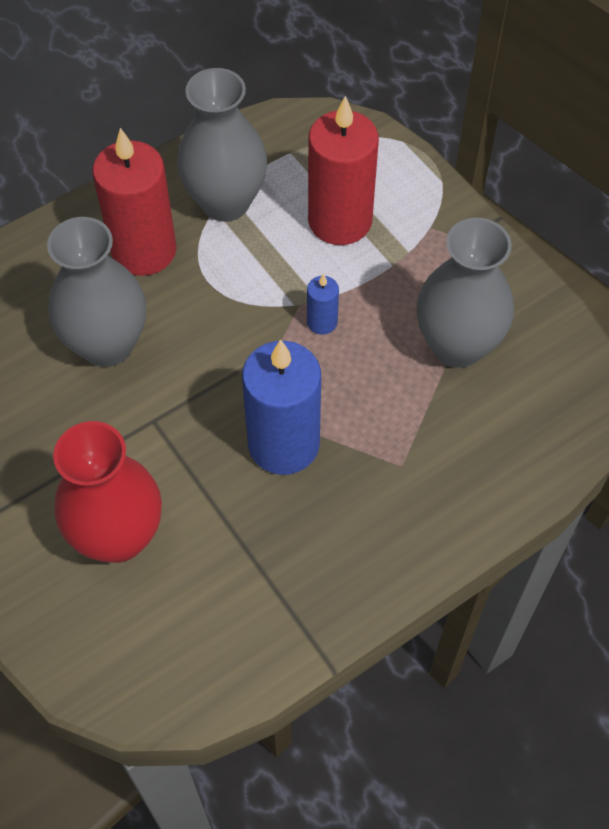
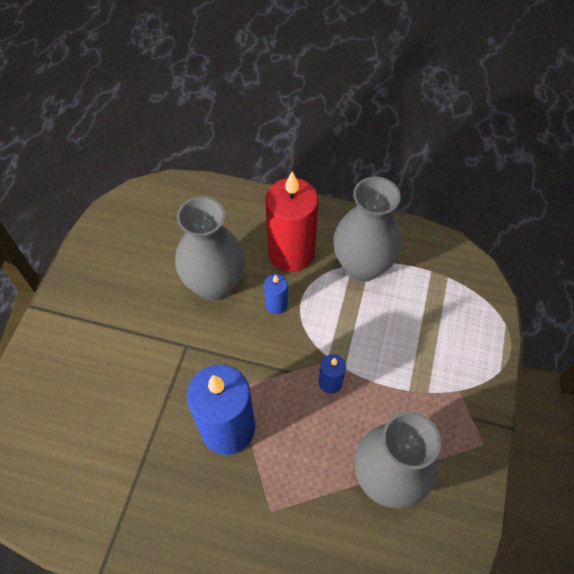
camera: 50 degrees right, 0 degrees up
(118, 536) = (99, 387): red vase -> none
(190, 306) = (276, 304): none -> blue candle
(340, 221) = (411, 335): red candle -> none

